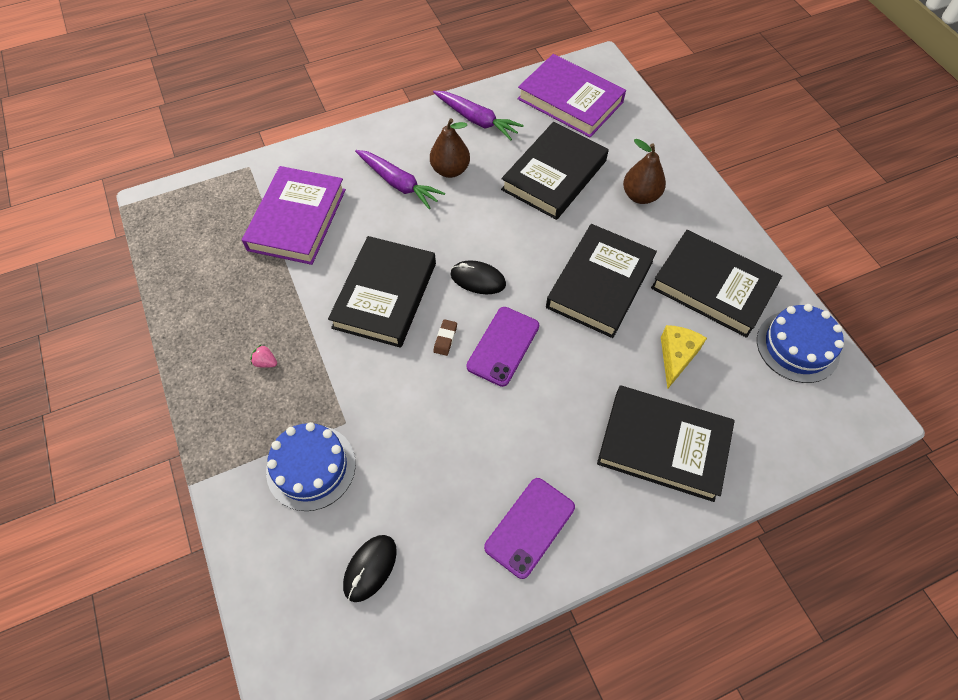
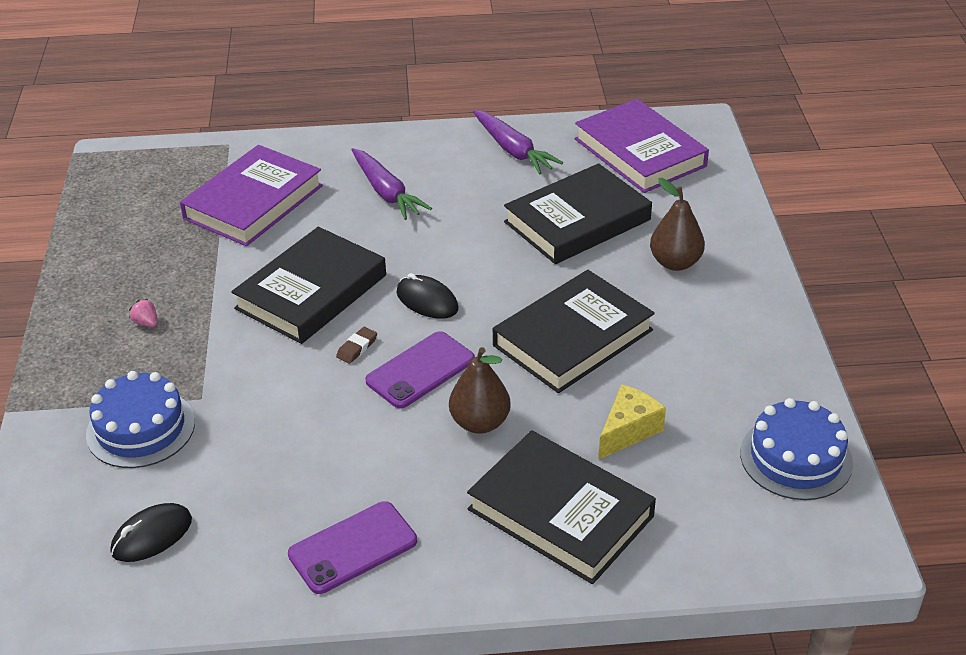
camera: 20 degrees right, 20 degrees down
(450, 170) = (454, 191): brown pear -> brown pear (480, 423)
(713, 287) = (717, 372): black book -> none

